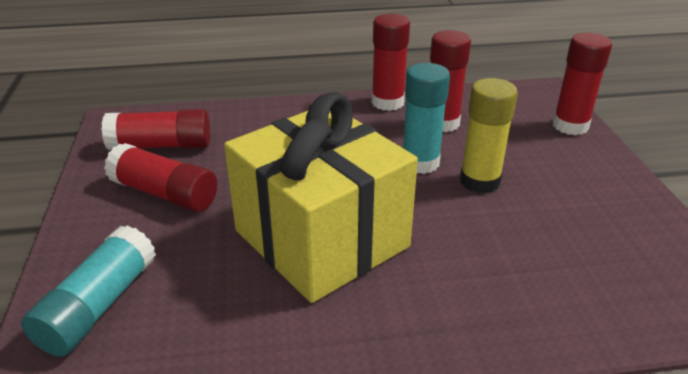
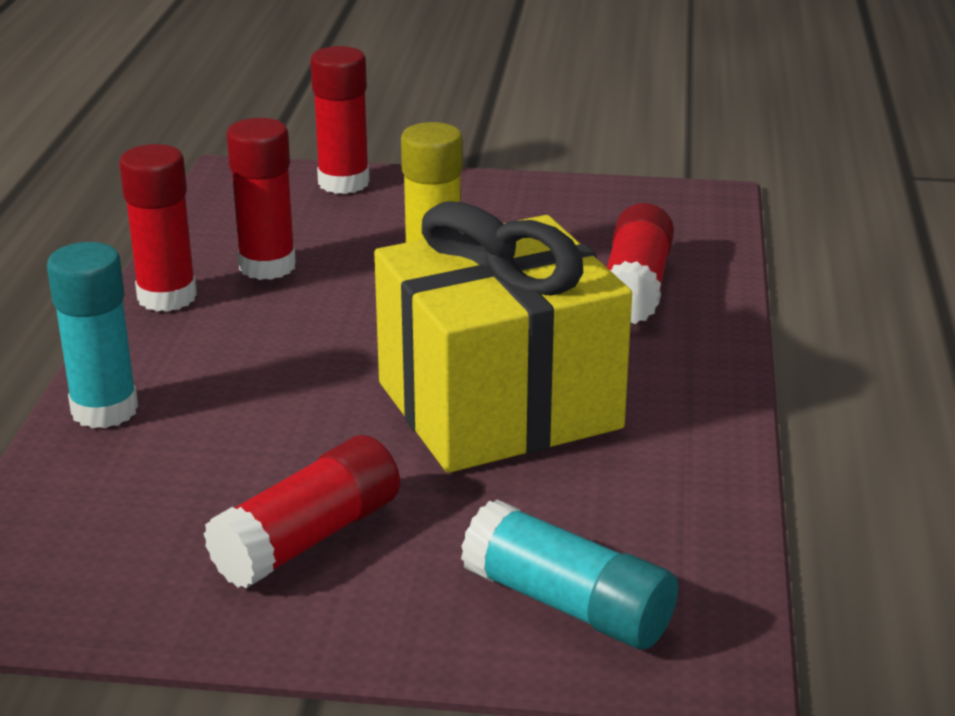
camera: 75 degrees left, 5 degrees down
(161, 146) = (139, 539): red glue stick -> red glue stick (636, 287)
(420, 163) = (363, 303): turquoise glue stick -> turquoise glue stick (104, 410)

